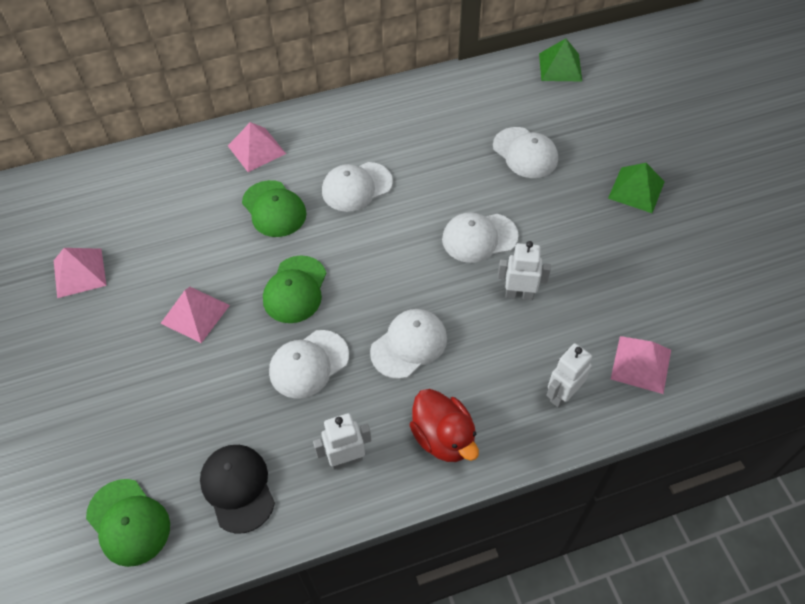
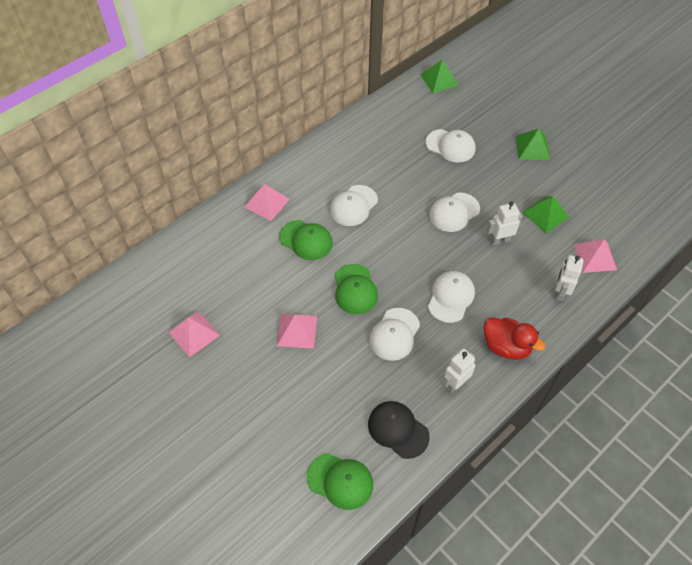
camera: 25 degrees left, 0 degrees up
(603, 282) = (545, 214): none -> green pyramid

